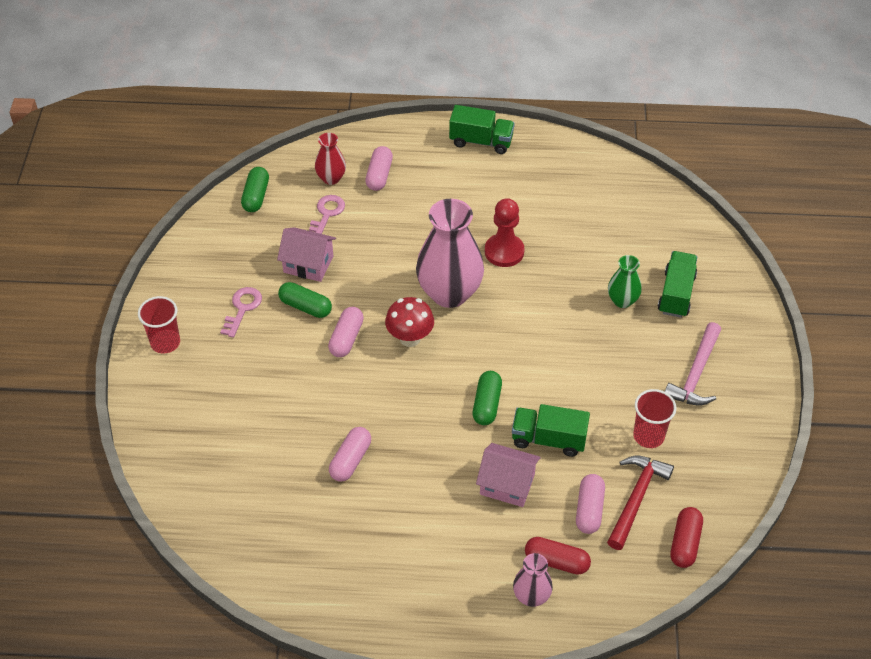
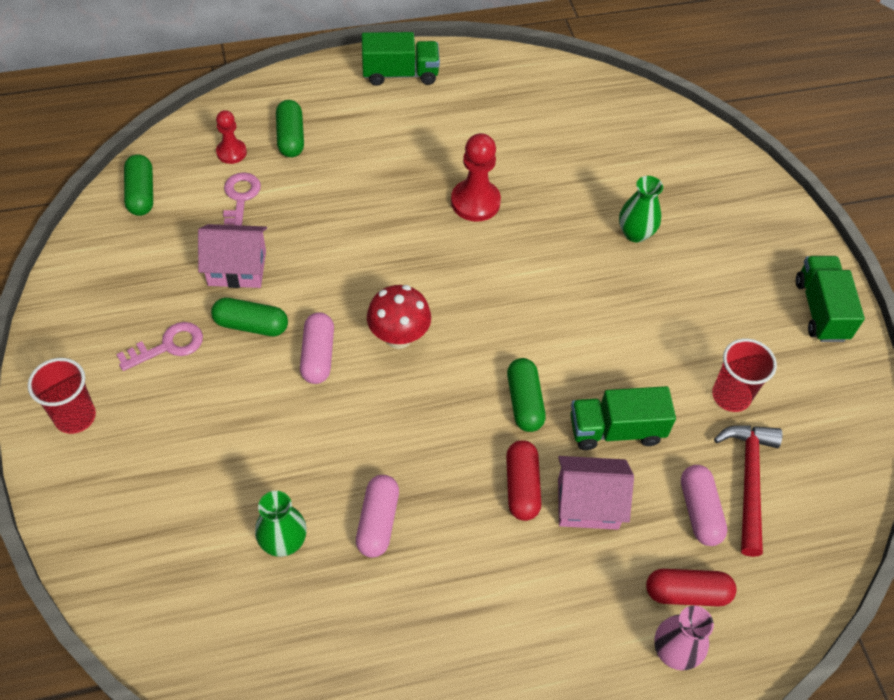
camera: 20 degrees left, 5 degrees up
(242, 309) = (168, 346): pink key -> pink key turned 60 degrees clockwise
(281, 457) = (283, 541): none -> green vase
(331, 178) = (231, 152): red vase -> red pawn
(379, 175) = (290, 137): pink capsule -> green capsule
(449, 293) = (428, 268): pink vase -> none
(676, 294) = (692, 212): green truck -> green truck (820, 310)
(685, 543) = (827, 525): red capsule -> red capsule (521, 486)
(696, 374) = (753, 304): pink hammer -> none

